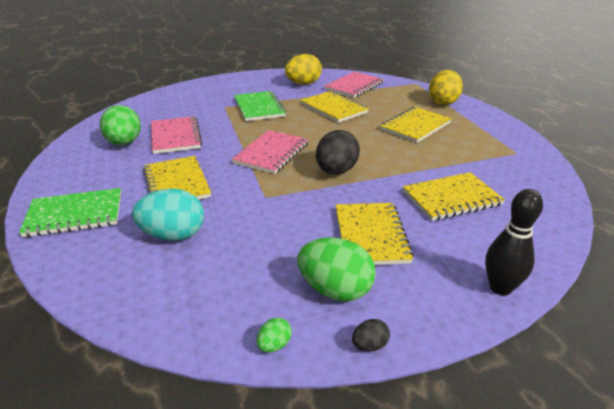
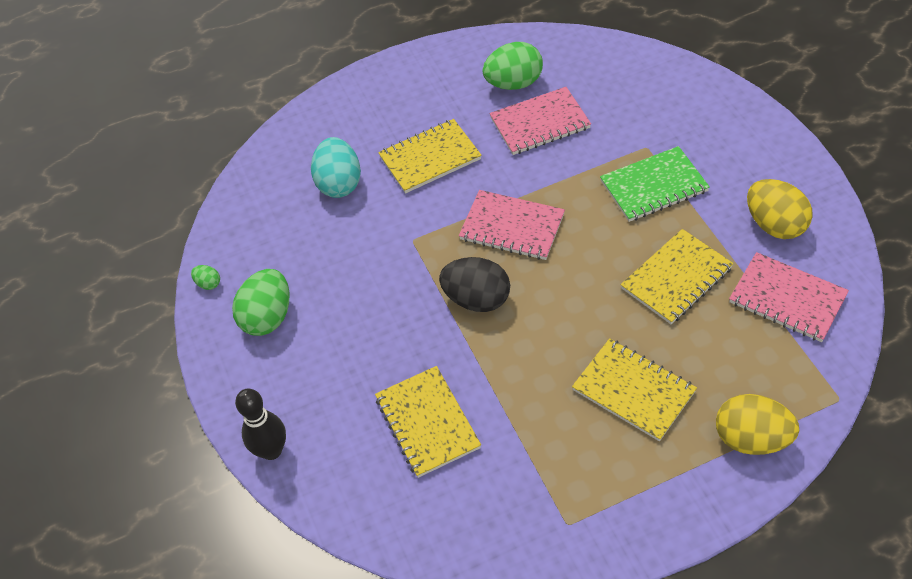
camera: 90 degrees right, 20 degrees up
(75, 215) = (366, 103): green notebook -> none
(369, 345) = (206, 345): black egg -> none
(371, 235) = (348, 341): yellow notebook -> none

